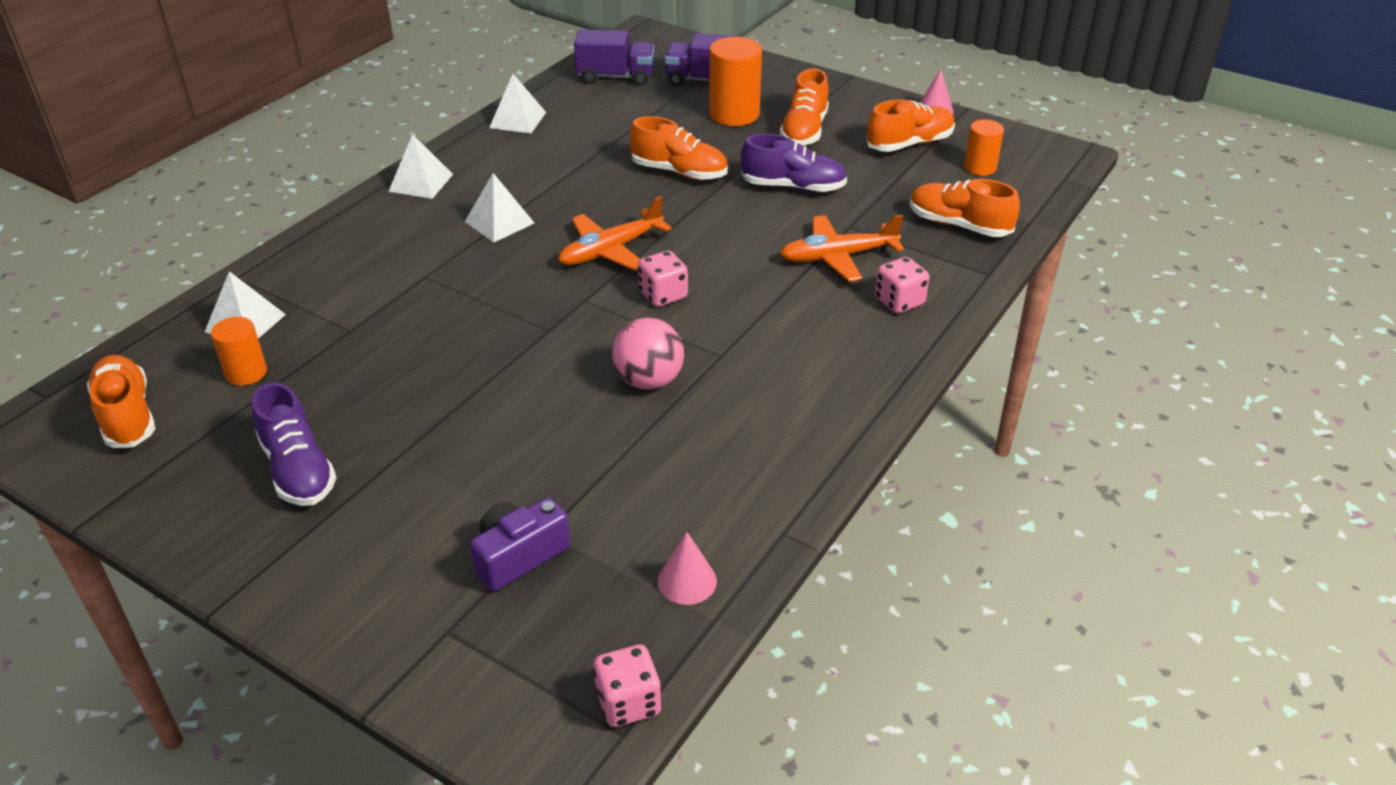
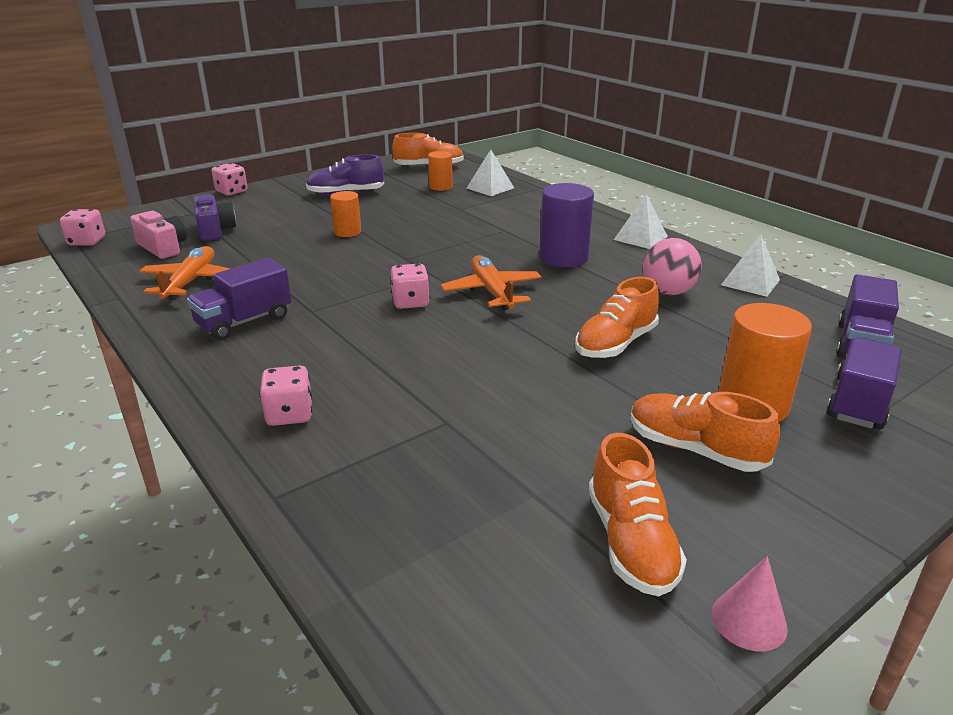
camera: 110 degrees right, 10 degrees down
(313, 634) = (231, 192): none -> pink dice
(499, 222) = (563, 257): white pyramid -> purple cylinder
(611, 582) = (163, 248): none -> pink camera
(649, 380) = (313, 281): pink ball -> pink ball (668, 292)
(687, 581) = (132, 265): pink cone -> none
(773, 394) = (244, 321): none -> purple truck
(793, 187) = (552, 405): purple shoe -> none
(838, 257) = (395, 399): orange plane -> orange plane (190, 282)
(958, 225) = (390, 511): orange shoe -> none
(980, 167) = (528, 600): orange cylinder -> orange cylinder (347, 232)

